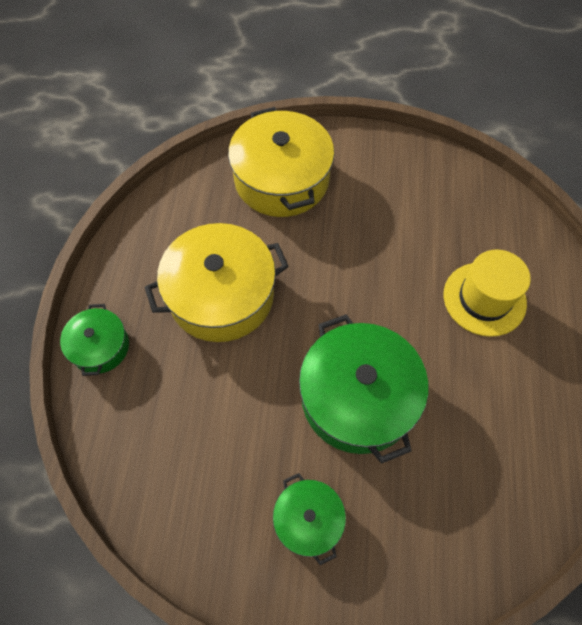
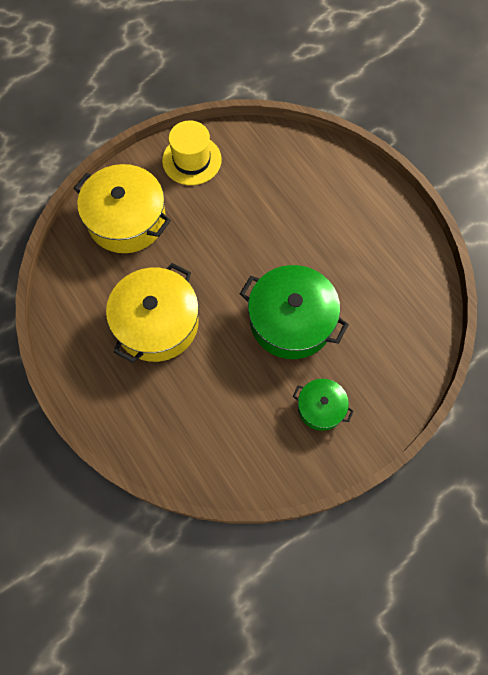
camera: 40 degrees left, 5 degrees up
(100, 347) = (109, 413): green pot -> none
(484, 299) = (314, 208): yellow hat -> yellow hat (191, 160)

